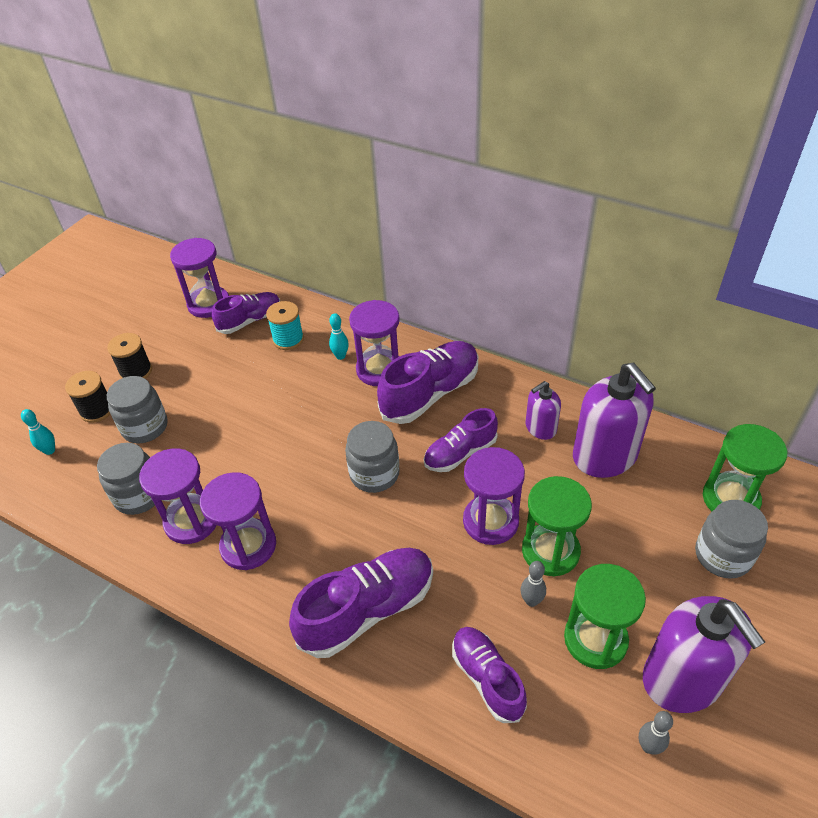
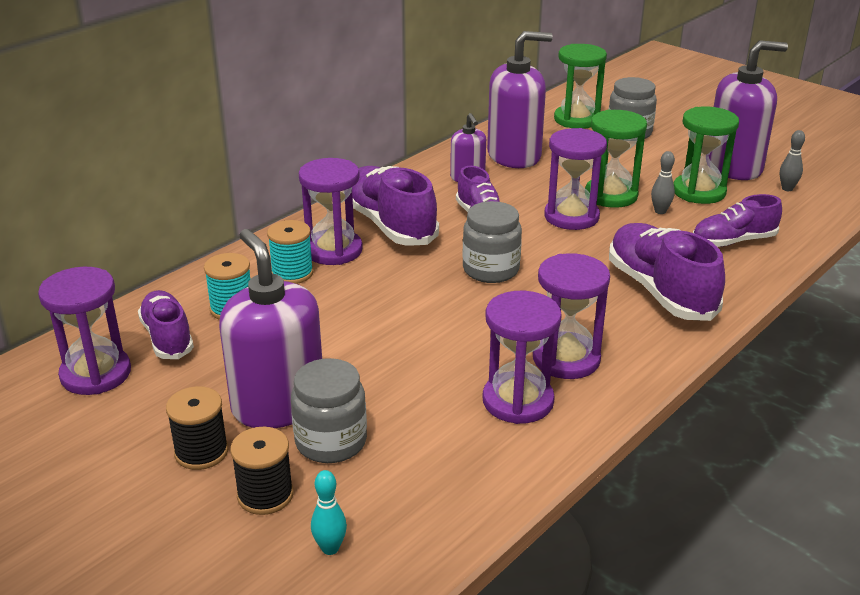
camera: 80 degrees left, 15 degrees down
(139, 495) = (460, 447): grey jar -> none
(182, 392) = (278, 405): none -> purple soap dispenser
(340, 356) = (292, 273): turquoise bowling pin -> turquoise spool

